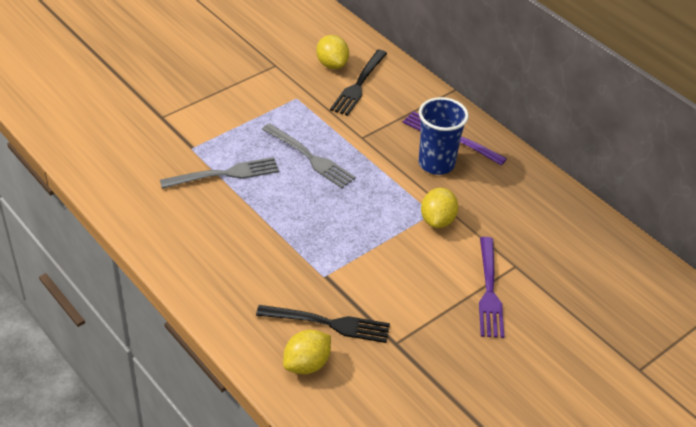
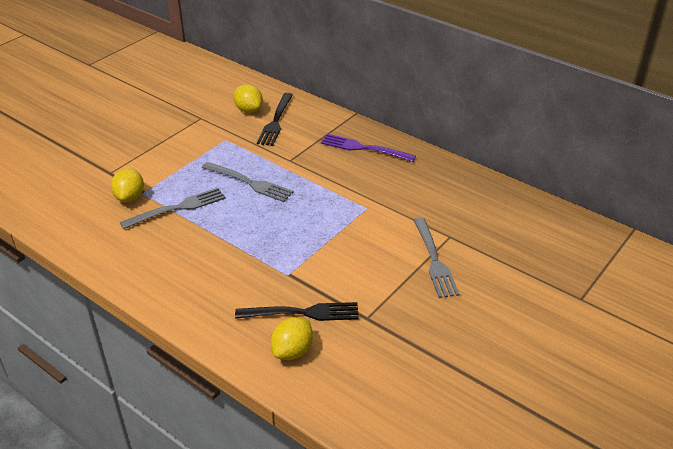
camera: 10 degrees left, 5 degrees down
(436, 164) = (358, 169): blue cup -> none
(437, 220) = (373, 212): yellow lemon -> yellow lemon (130, 197)
(489, 291) = (434, 260): purple fork -> grey fork

